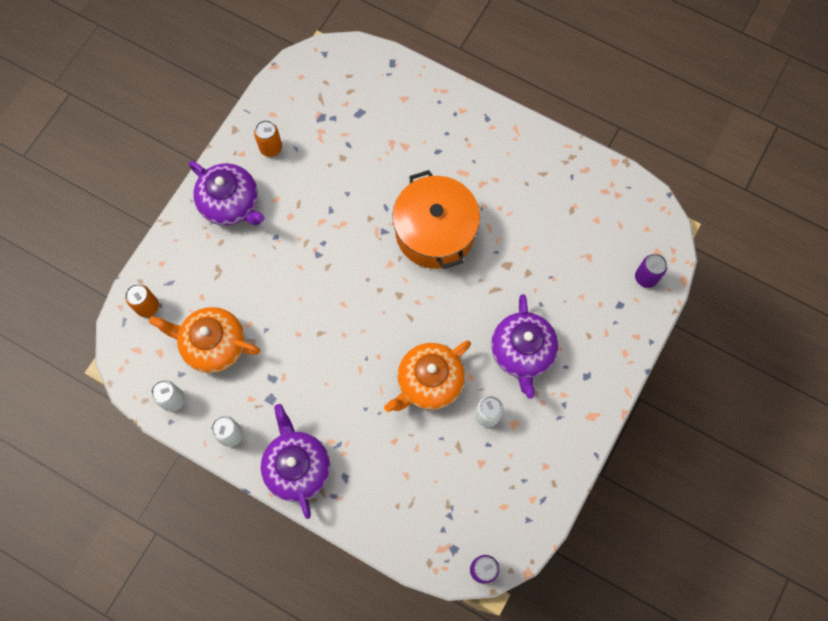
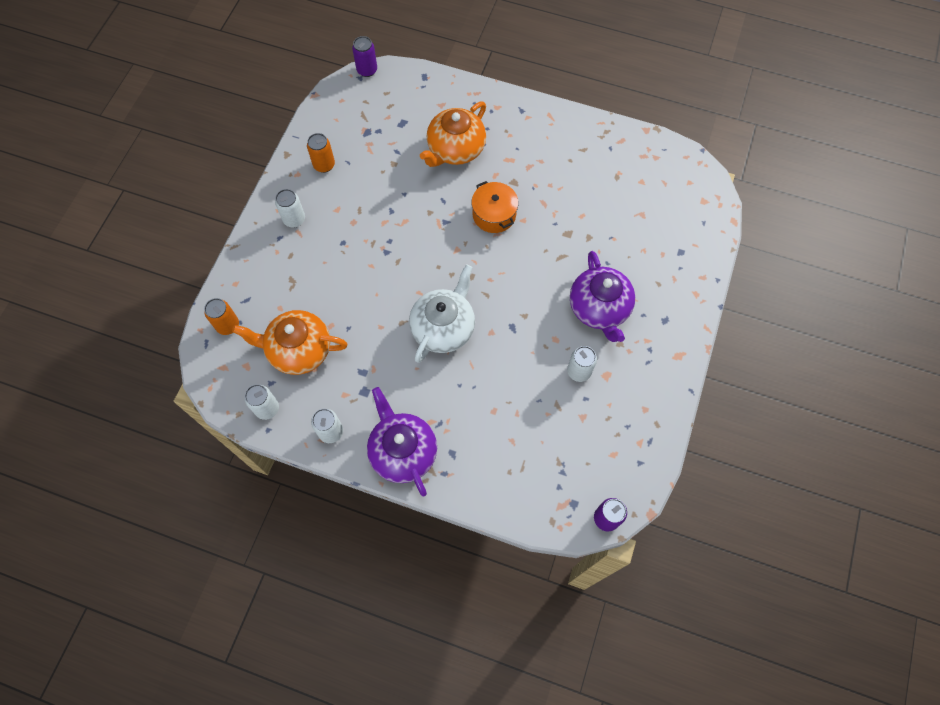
camera: 10 degrees left, 5 degrees down
(231, 203) = (294, 219): purple teapot -> white can
(360, 346) = (443, 328): none -> white teapot
(429, 382) = (516, 350): orange teapot -> orange teapot (455, 149)
(435, 232) = (494, 214): orange pot -> orange pot, size x0.57
(646, 277) = (699, 224): purple can -> purple can (367, 70)

